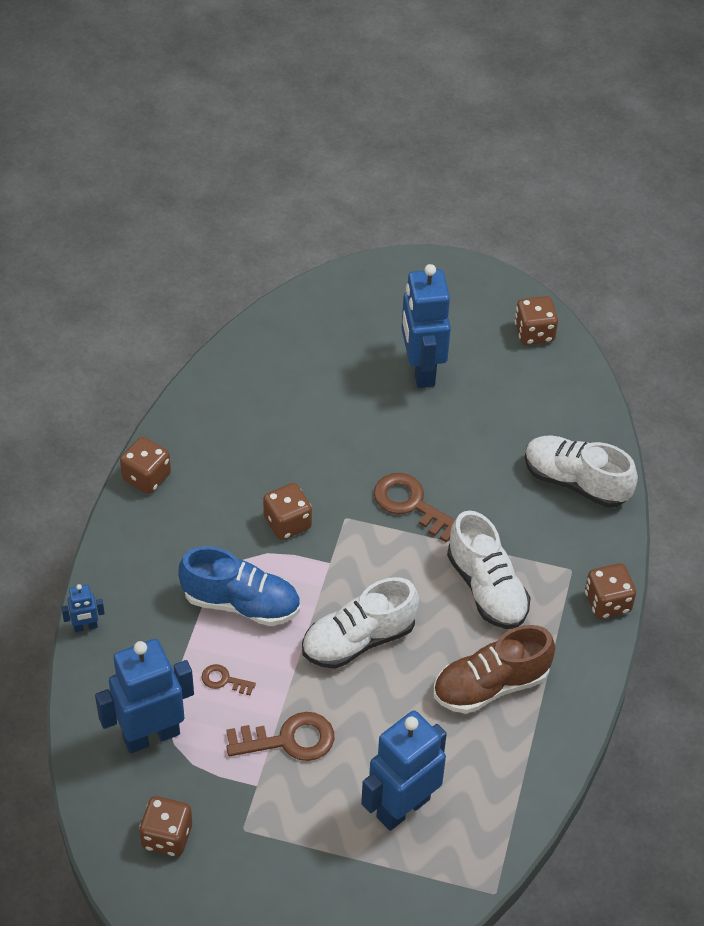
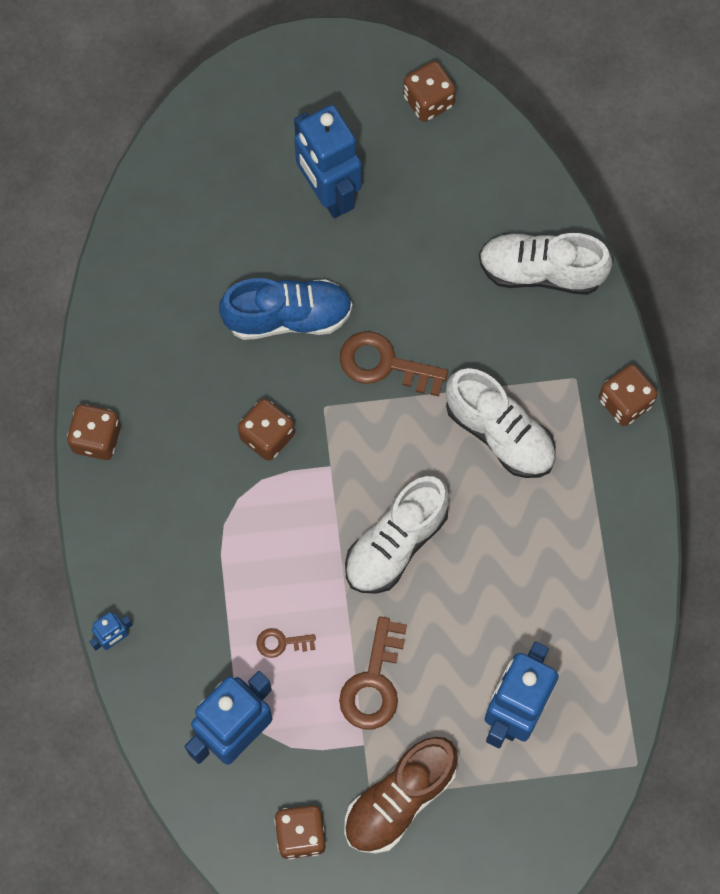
camera: 20 degrees left, 20 degrees up
(241, 603) = (260, 548): blue shoe -> blue shoe (288, 317)
(288, 740) = (374, 682): brown key -> brown key turned 135 degrees clockwise
(490, 685) = (546, 542): brown shoe -> brown shoe (399, 799)

